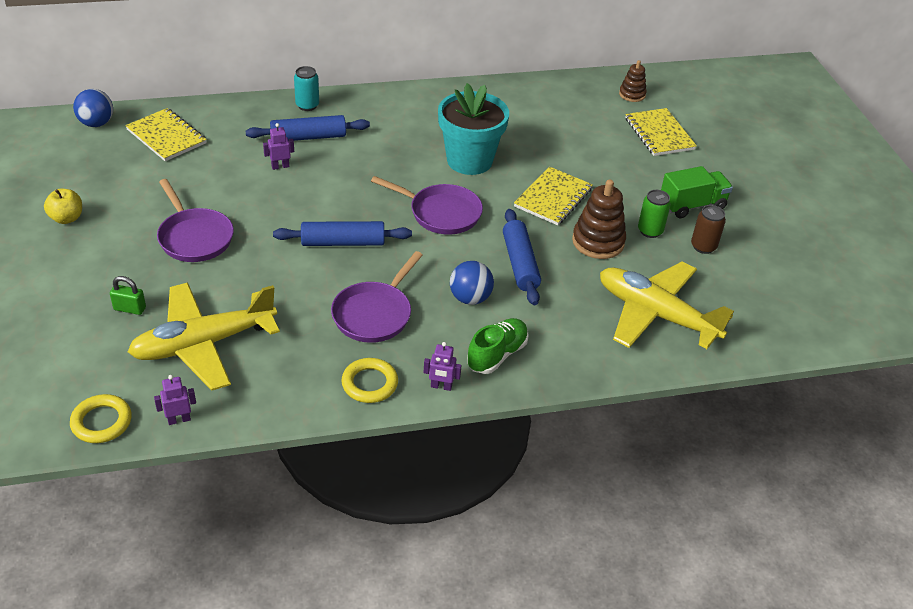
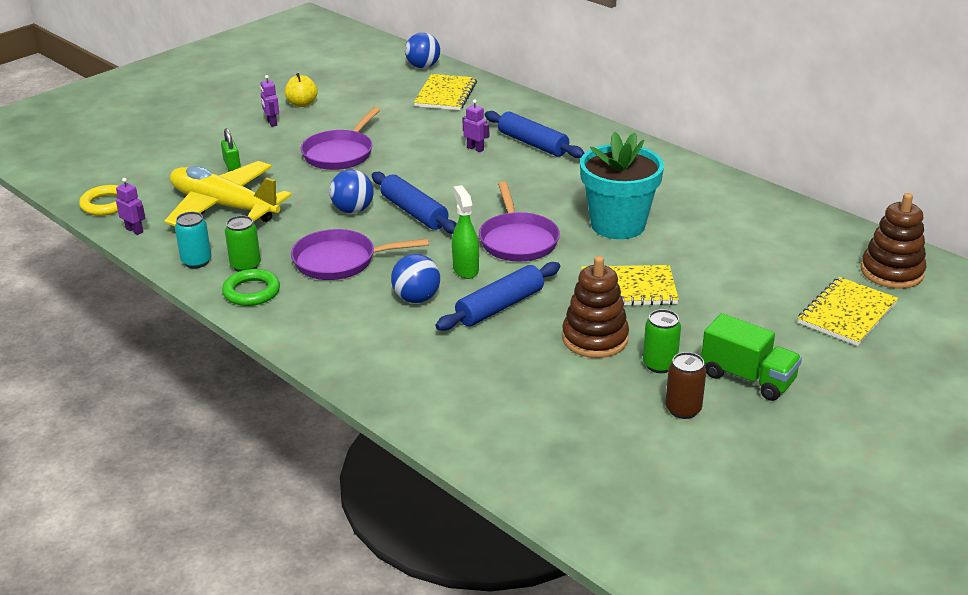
camera: 60 degrees right, 10 degrees down
(301, 272) = (353, 210): none -> blue ball
(307, 105) = (576, 126): turquoise can -> turquoise can (196, 262)
(324, 371) = (245, 266): none -> green can
(369, 383) = (251, 292): yellow ring -> green ring
(441, 386) = (283, 327): purple robot -> purple robot (272, 123)
(454, 256) = (465, 269): none -> green spray bottle
(497, 355) = (355, 340): green shoe -> none
(632, 94) = (891, 272): brown stacking toy -> brown stacking toy, size x1.67
(656, 315) = (523, 414): yellow plane -> none

